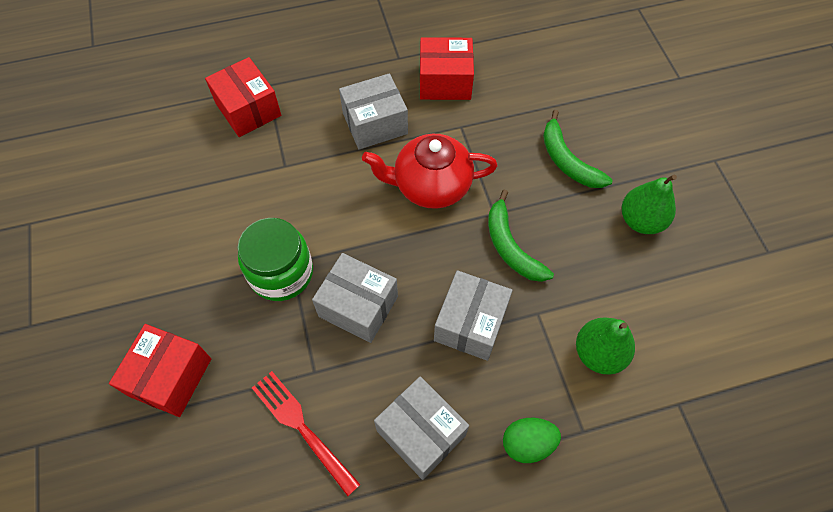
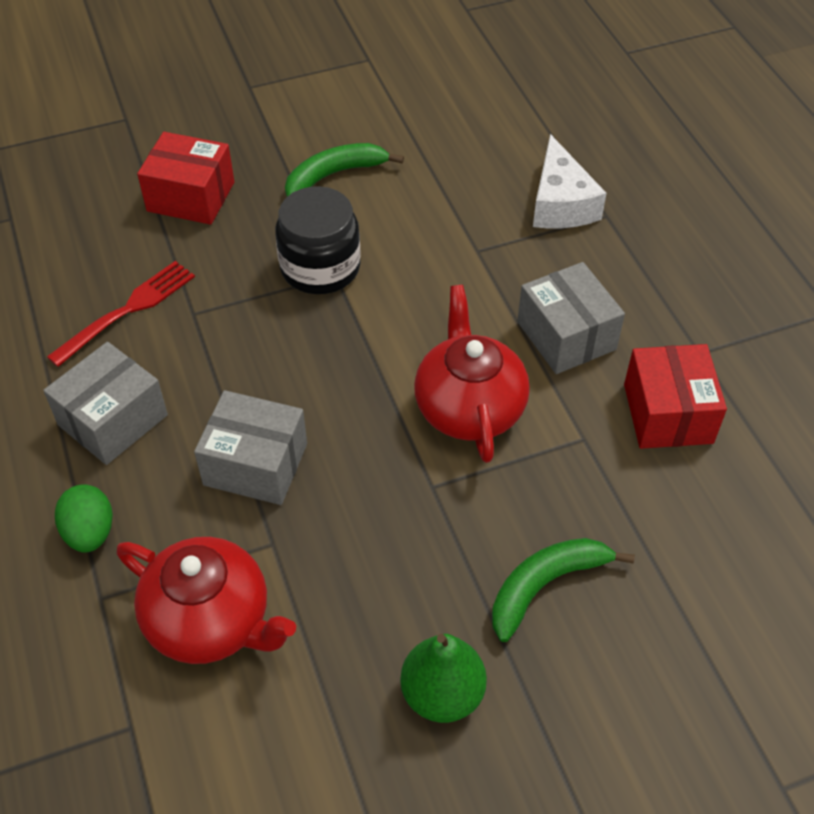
camera: 85 degrees right, 10 degrees down
(248, 109) = (560, 203): red box -> white cheese
(281, 273) = (320, 267): green jar -> black jar
(358, 306) = (277, 345): grey box -> none
(510, 246) = (378, 508): green banana -> green banana (334, 175)
(598, 353) = (211, 621): green pear -> red teapot

